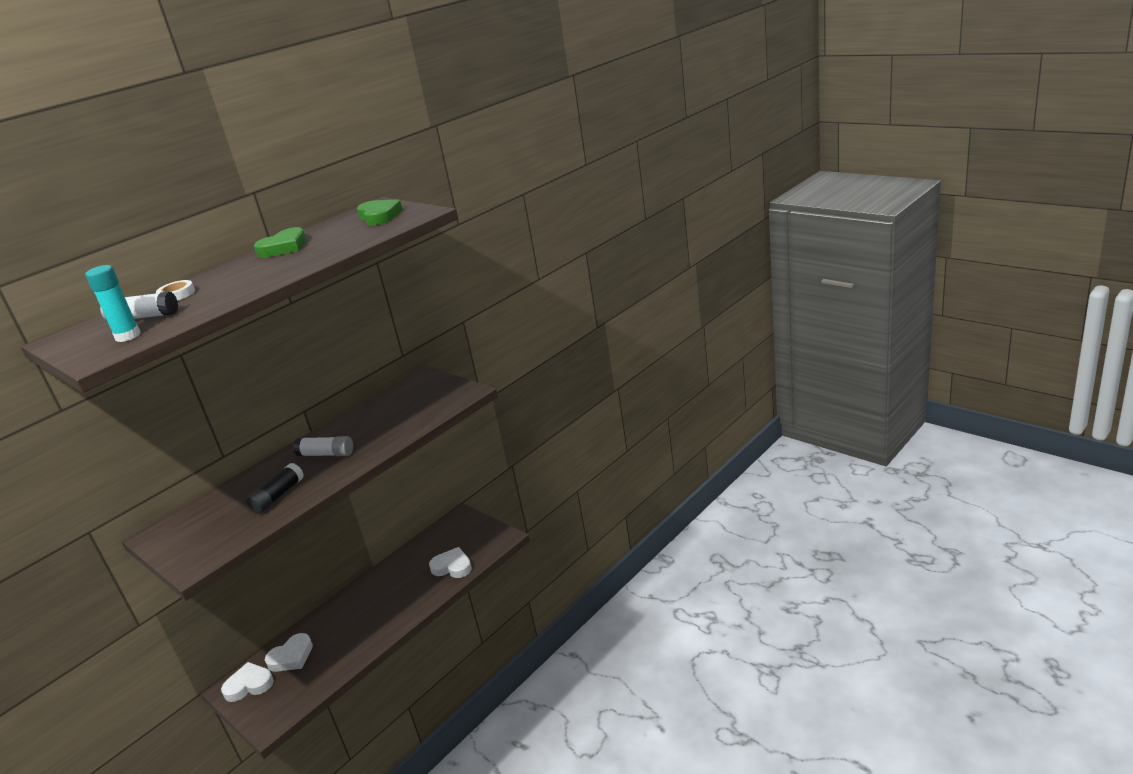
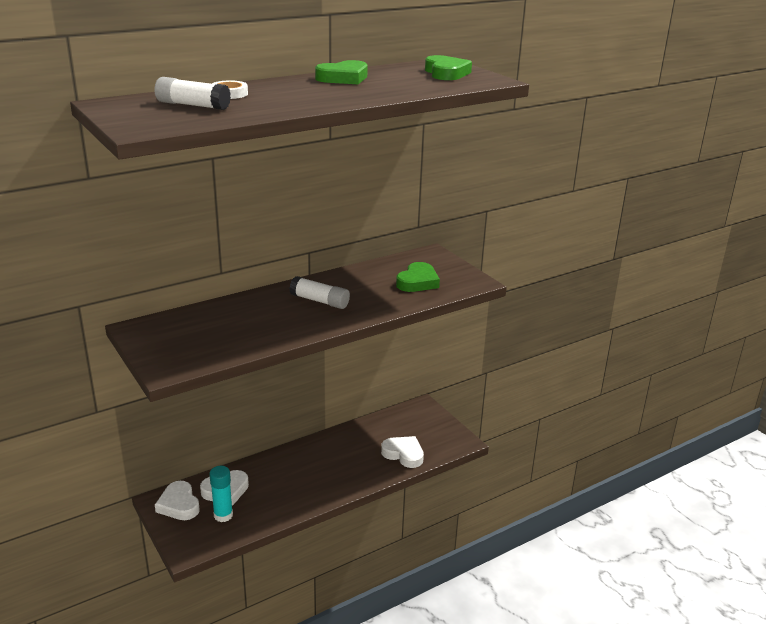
camera: 10 degrees right, 0 degrees up
(128, 336) = (174, 118): turquoise glue stick -> turquoise glue stick (223, 515)
(249, 685) = (179, 504): white heart -> white heart turned 120 degrees counterclockwise
(278, 496) = (263, 327): black glue stick -> none
(414, 408) = (417, 282): none -> green heart

